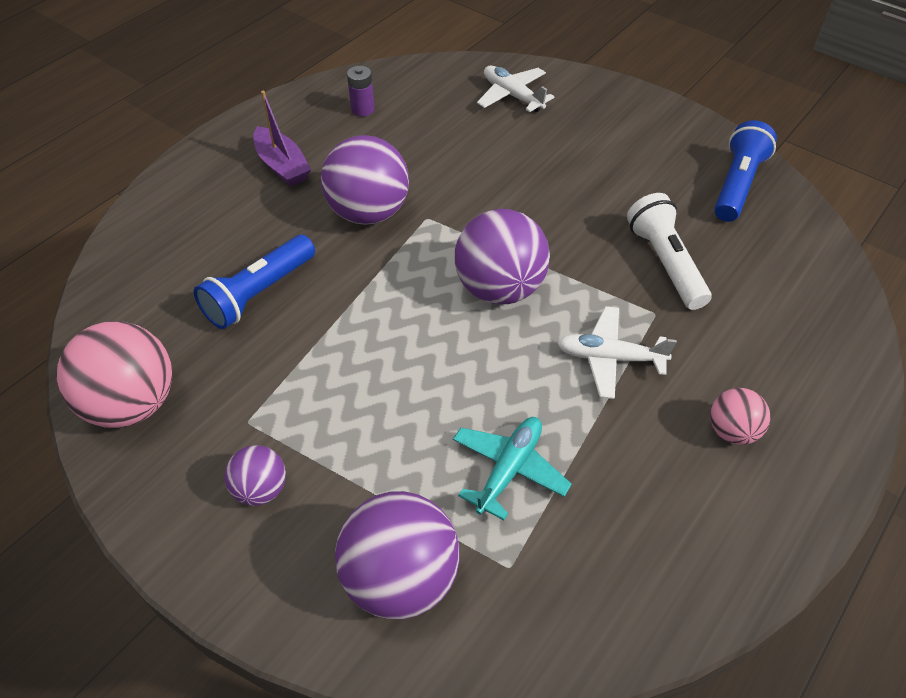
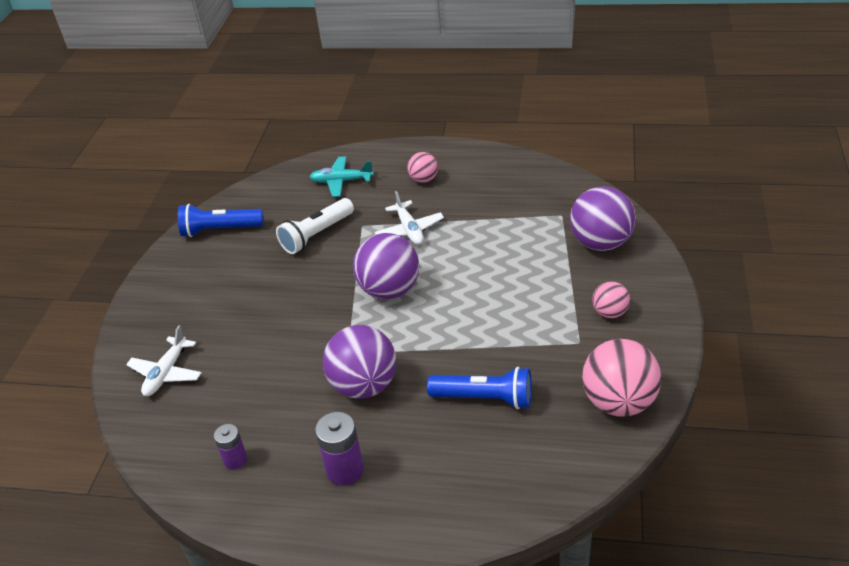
camera: 115 degrees left, 10 degrees down
(261, 489) = (610, 312): purple ball -> pink ball
(282, 166) = (345, 470): purple boat -> purple battery
(509, 469) = (512, 235): turquoise plane -> turquoise plane (341, 181)

